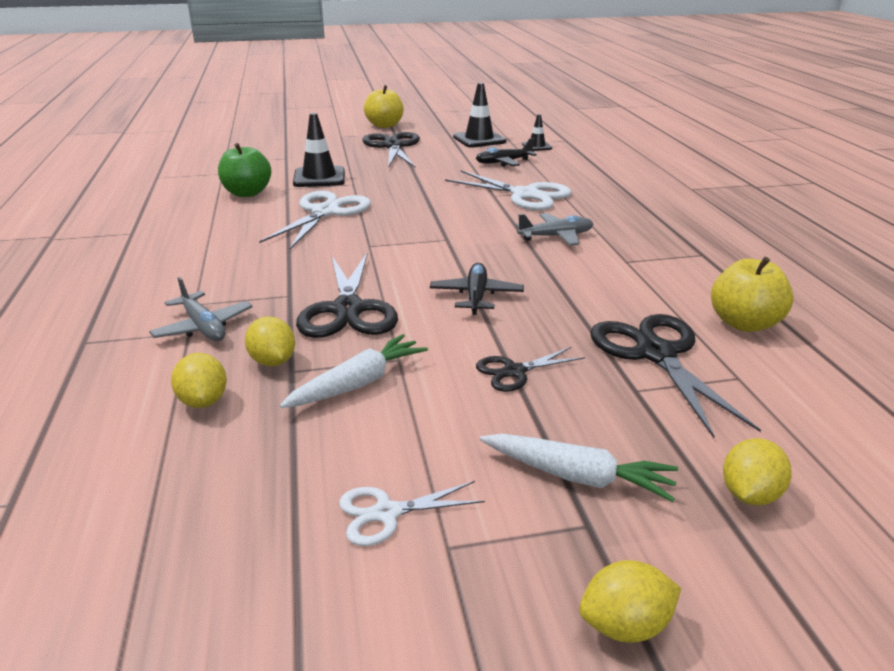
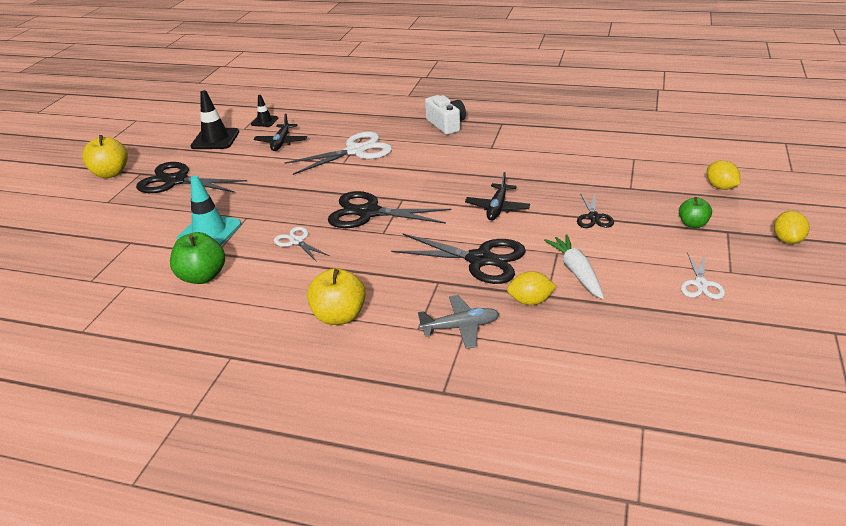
camera: 60 degrees left, 5 degrees up
(203, 401) = (564, 336): yellow lemon -> none
(319, 177) = (209, 231): black traffic cone -> turquoise traffic cone
(325, 212) = (296, 241): white scissors -> white scissors, size x0.53
(476, 296) = (497, 208): black plane -> black plane turned 105 degrees counterclockwise
(556, 236) = (436, 159): grey plane -> none
(577, 476) = (693, 224): white carrot -> green apple
(649, 223) = (446, 124): none -> white camera
(656, 354) = (600, 172): black scissors -> black scissors (369, 213)
(744, 323) = (586, 139): yellow apple -> yellow apple (339, 316)

